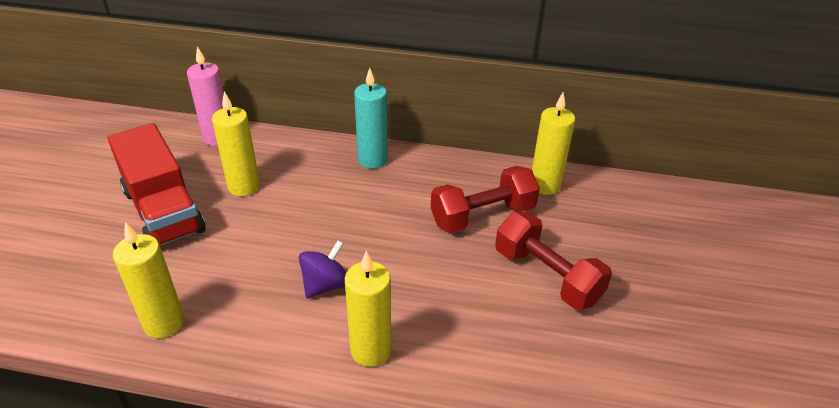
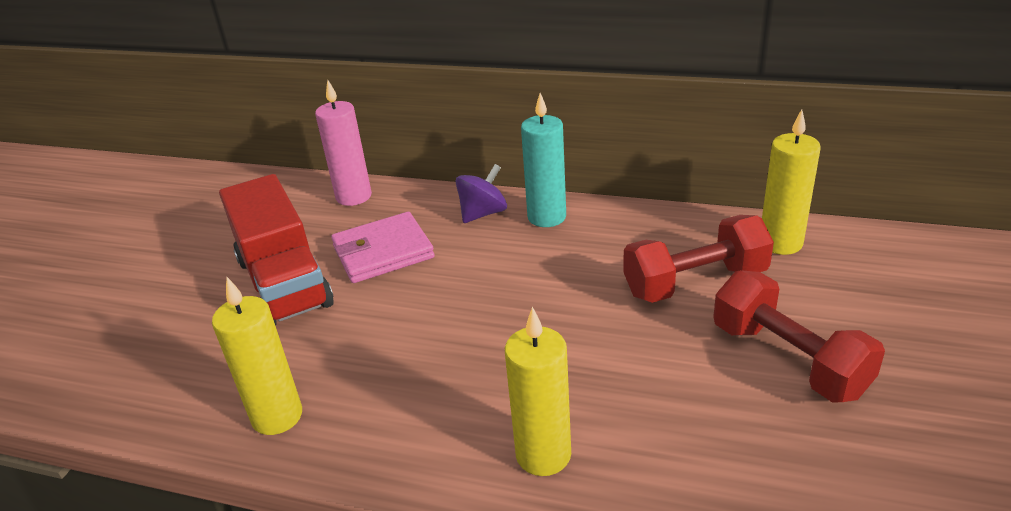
camera: 10 degrees right, 5 degrees down
(244, 186) = (383, 252): yellow candle -> pink wallet
(325, 285) = (483, 370): purple spinning top -> purple spinning top (483, 213)

